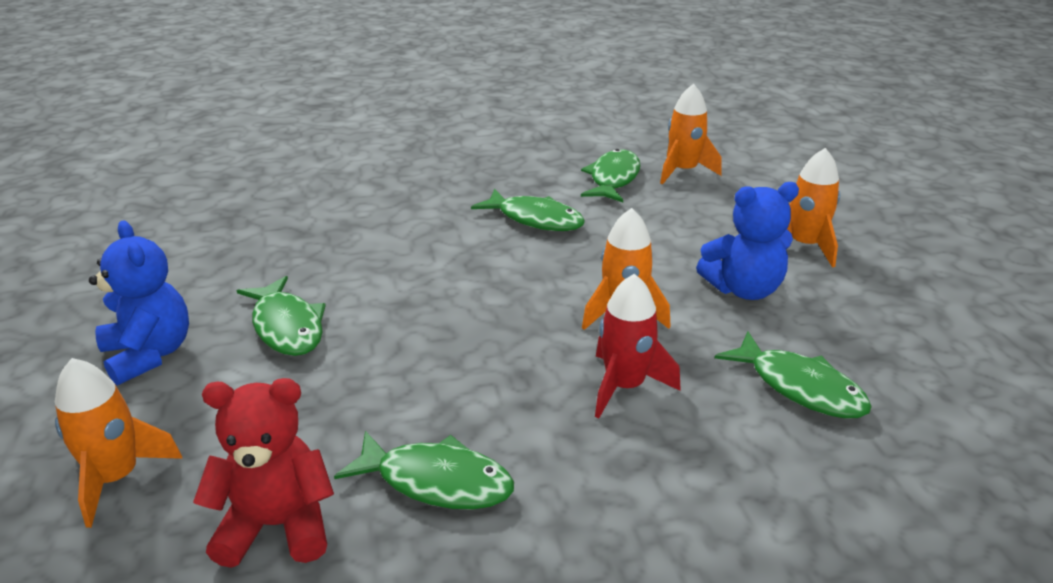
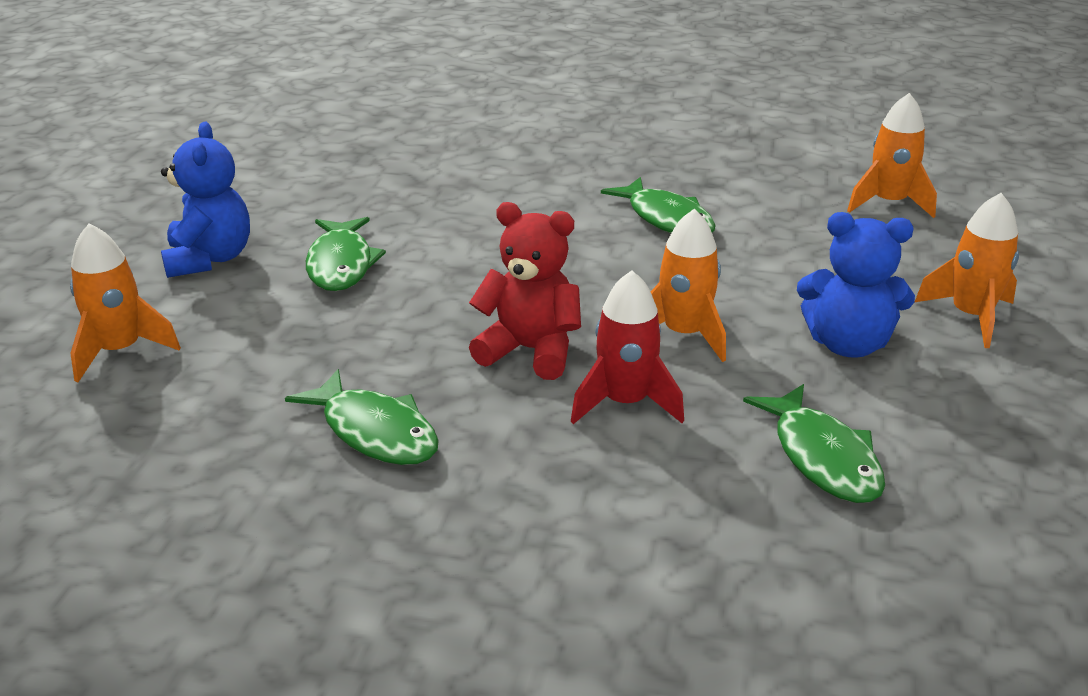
camera: 25 degrees right, 0 degrees up
(277, 526) = (216, 425): red teddy bear -> red teddy bear (530, 351)
(613, 179) = (793, 194): green fish -> none

